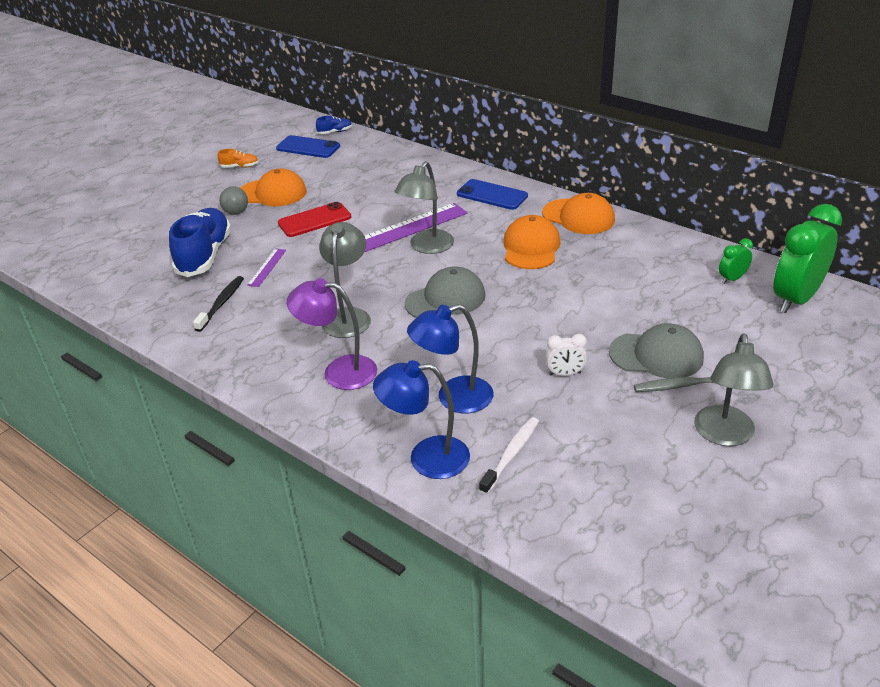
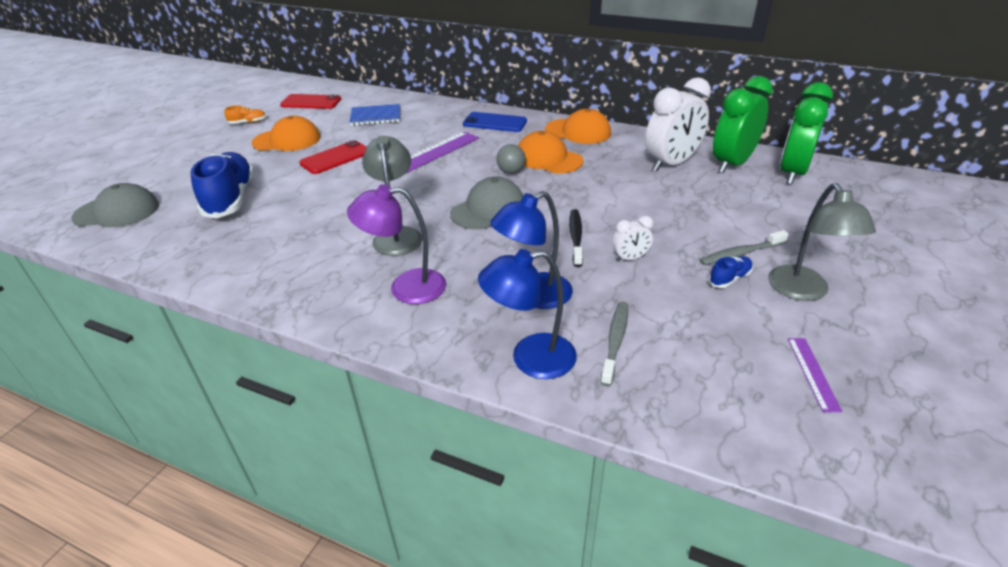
camera: 15 degrees left, 0 degrees up
(221, 303) = (259, 240): black toothbrush -> black toothbrush (576, 237)
(236, 212) = (254, 159): grey ball -> grey ball (511, 172)
(267, 267) = (299, 202): purple ruler -> purple ruler (812, 373)
(308, 147) = (311, 102): blue phone -> red phone
(335, 132) = (333, 89): blue shoe -> blue shoe (729, 279)
(369, 173) = (375, 117): none -> blue notebook
(427, 247) = (452, 168): grey lamp -> none
(511, 454) = (615, 341): white toothbrush -> grey toothbrush
(531, 247) = (548, 158): orange cap -> orange cap turned 45 degrees counterclockwise
(656, 355) = (703, 231): grey cap -> grey cap (117, 212)
(663, 270) = (671, 164): none -> white clock
(732, 279) = (732, 164): green clock -> green clock, size x2.17

